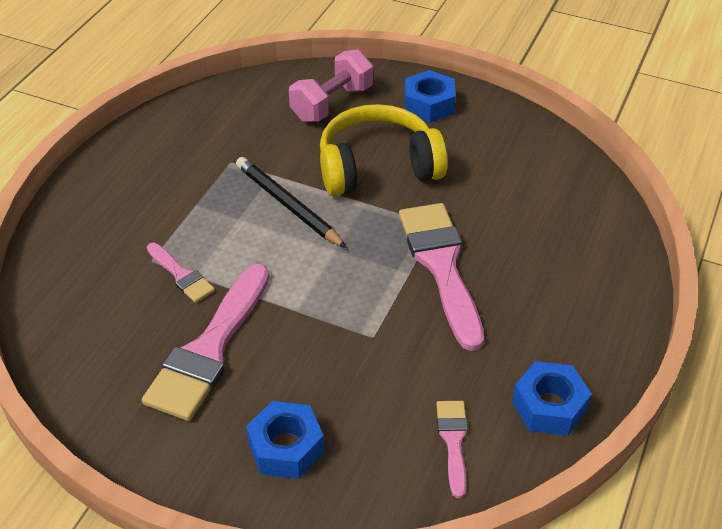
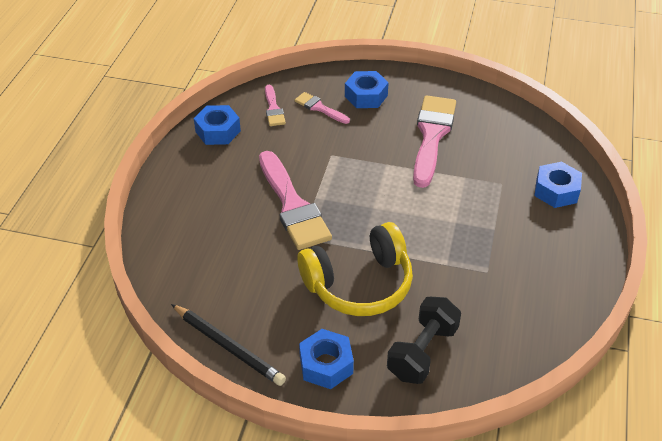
camera: 170 degrees right, 0 degrees up
(87, 241) = (556, 191): none -> blue nut
(181, 275) = (475, 176): pink brush -> pink brush (319, 108)
(288, 204) = (422, 239): black pencil -> black pencil (228, 347)
(332, 103) = (422, 352): pink dumbbell -> black dumbbell

